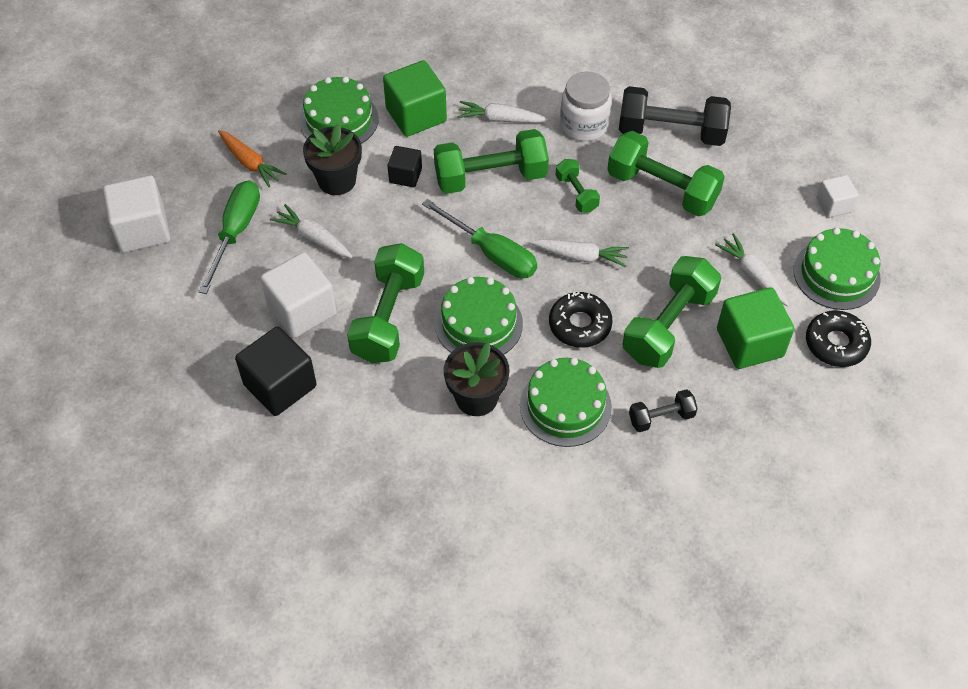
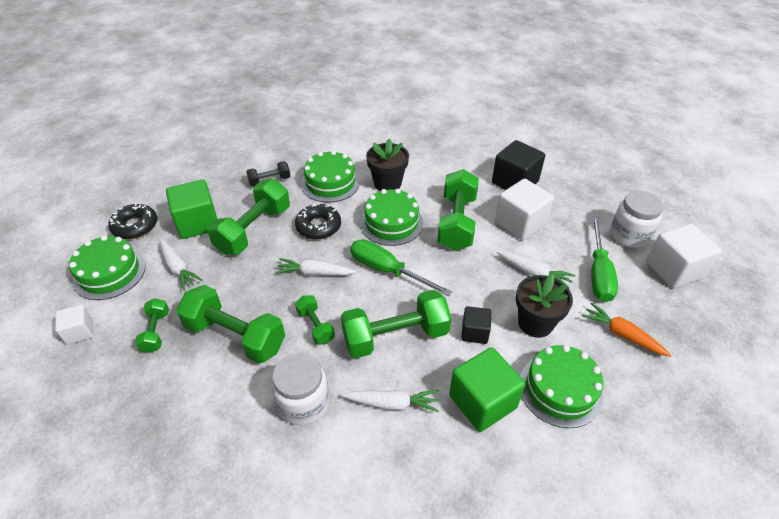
camera: 175 degrees right, 10 degrees down
(165, 281) = (629, 235): none -> white jar
(671, 132) = (212, 401): black dumbbell -> none
(750, 199) = (156, 332): none -> green dumbbell

